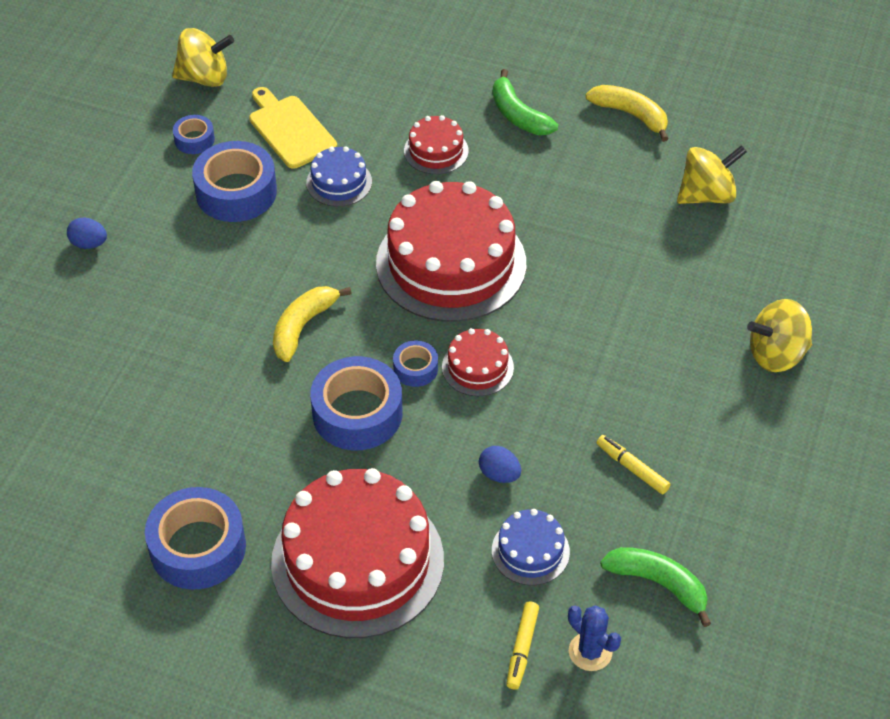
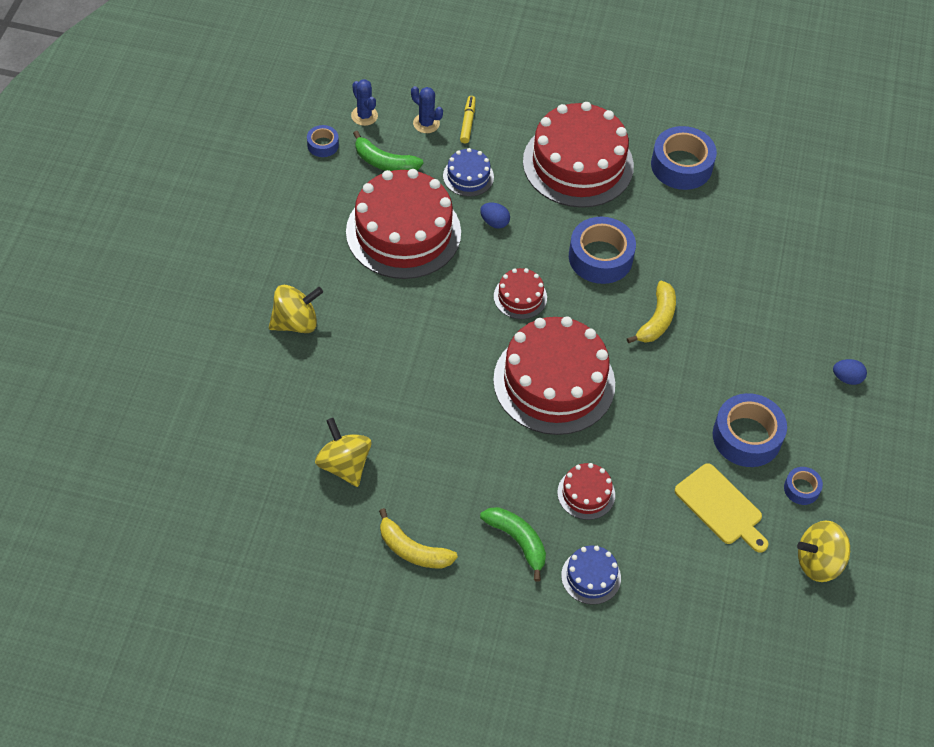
camera: 170 degrees right, 5 degrees up
(339, 182) = (663, 453): blue cake -> blue cake (591, 577)
(415, 368) = (565, 293): blue tape -> blue tape (323, 145)
(632, 468) = (403, 232): yellow marker -> red cake
(692, 673) = (364, 116): none -> blue cactus
(707, 195) = (344, 465): yellow spinning top -> yellow spinning top turned 90 degrees clockwise

